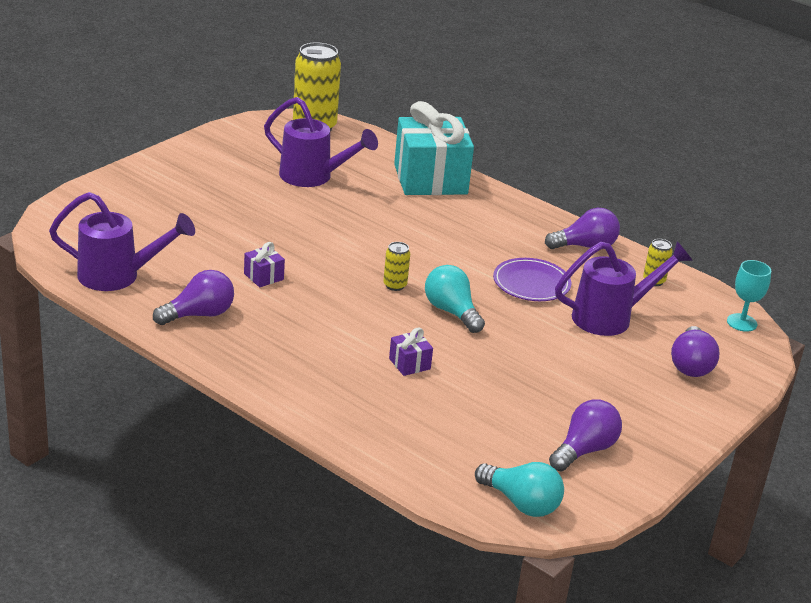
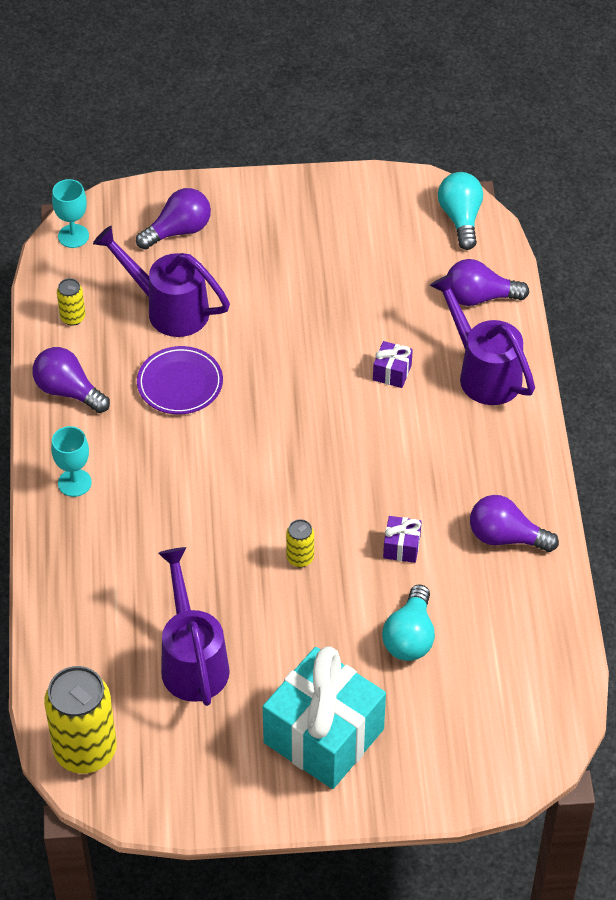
camera: 130 degrees left, 20 degrees up
(119, 276) = (531, 634): purple watering can -> purple watering can (483, 372)
(395, 285) = (299, 459): yellow can -> yellow can (300, 558)
(430, 179) = (79, 575): turquoise gift -> turquoise gift (324, 736)
(451, 312) = (289, 399): turquoise light bulb -> turquoise light bulb (410, 637)
(503, 211) = (74, 483): none -> turquoise goblet
(584, 450) = (363, 224): purple light bulb -> purple light bulb (479, 297)

